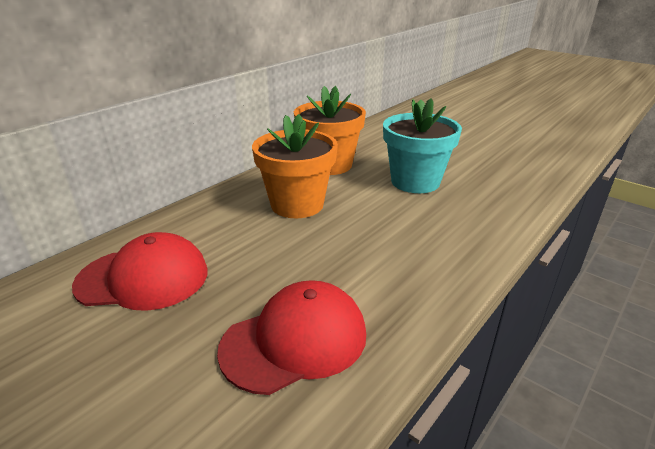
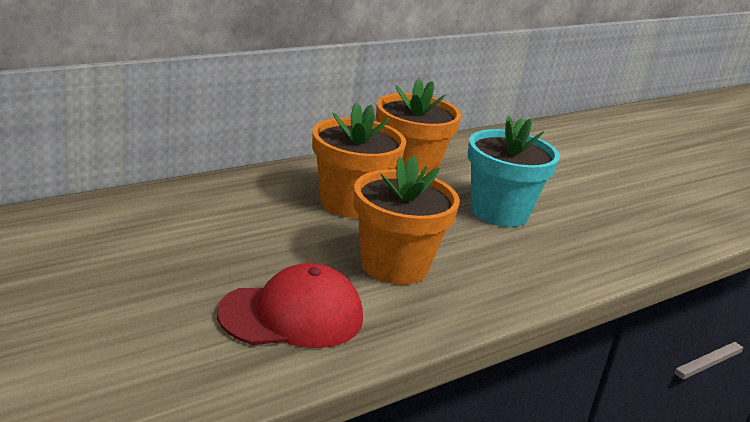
camera: 10 degrees right, 5 degrees down
(143, 278) = (168, 231): red cap -> none
(362, 254) = (394, 266): none -> orange flower pot

